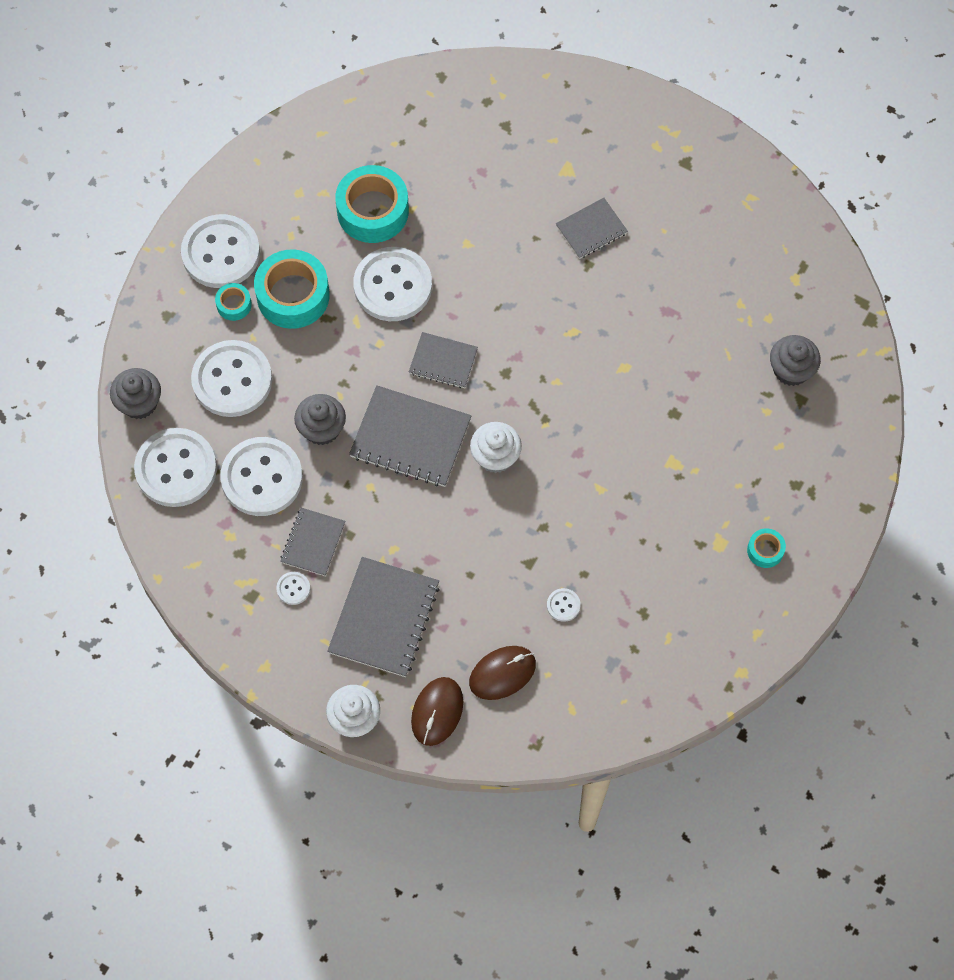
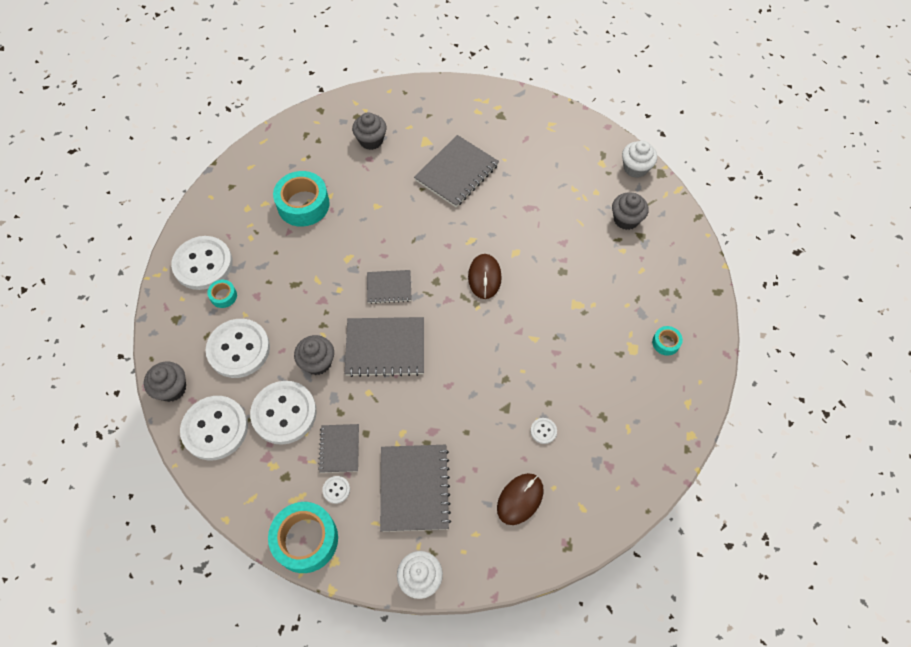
camera: 20 degrees left, 5 degrees down
(293, 295) = (265, 276): turquoise tape -> turquoise tape (306, 539)
(393, 286) = (335, 248): white button -> none
(437, 712) = (482, 548): brown mouse -> brown mouse (484, 277)
(494, 145) = (371, 140): none -> grey cupcake
(495, 456) = (451, 340): white cupcake -> white cupcake (635, 168)
(591, 229) = (457, 172): grey notebook -> grey notebook, size x1.70

